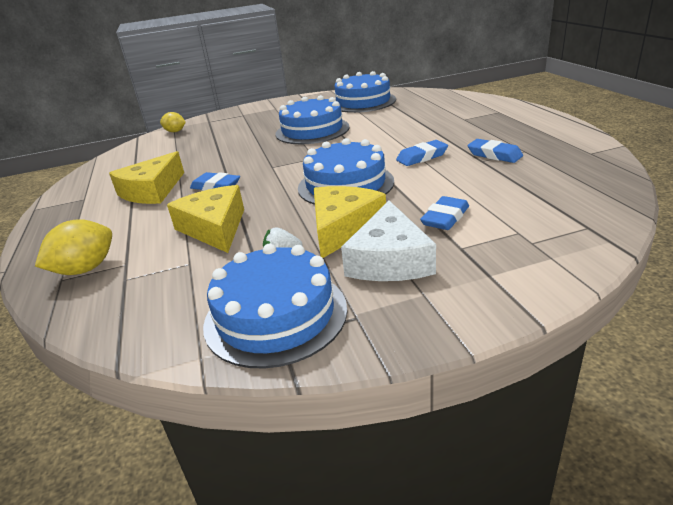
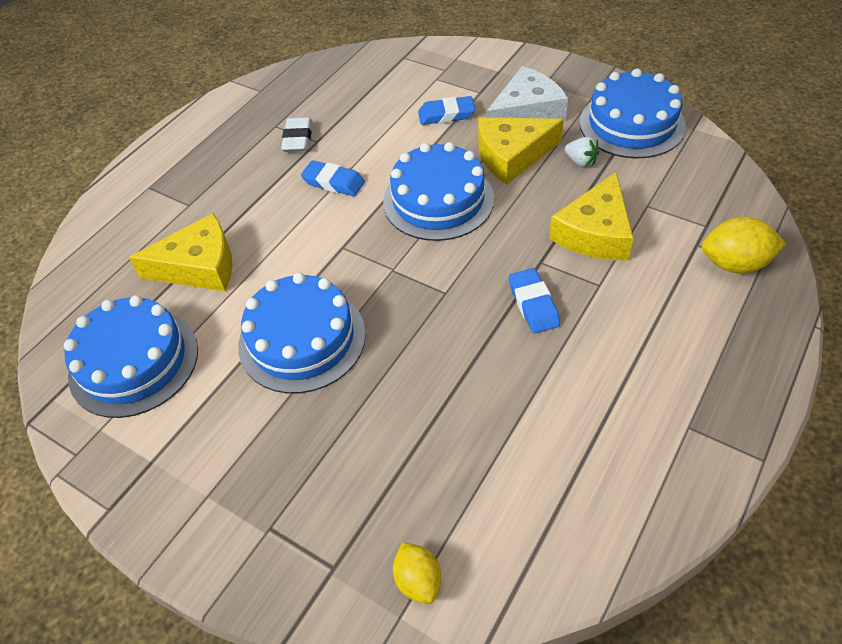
camera: 130 degrees left, 20 degrees up
(152, 191) = (600, 363): yellow cheese -> yellow cheese (199, 266)
(494, 155) = (298, 139): blue eraser -> white eraser

